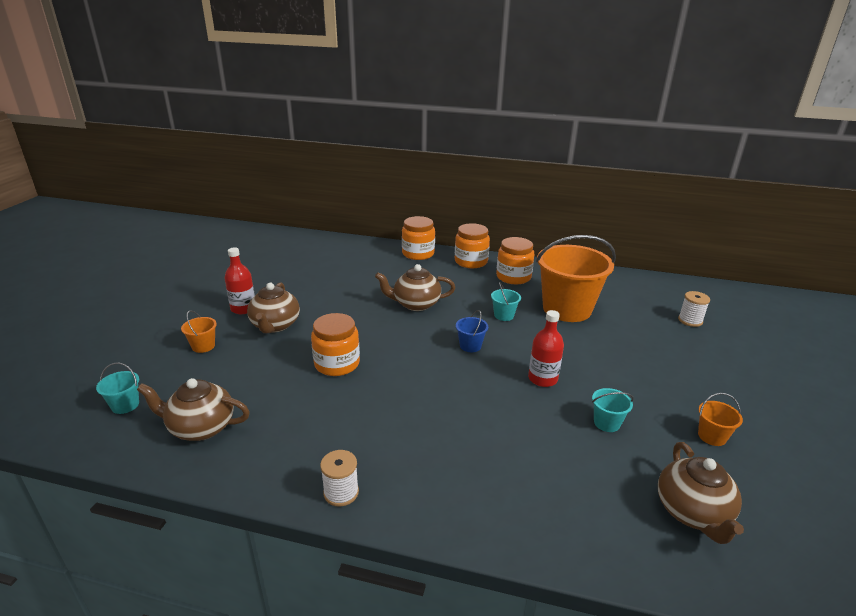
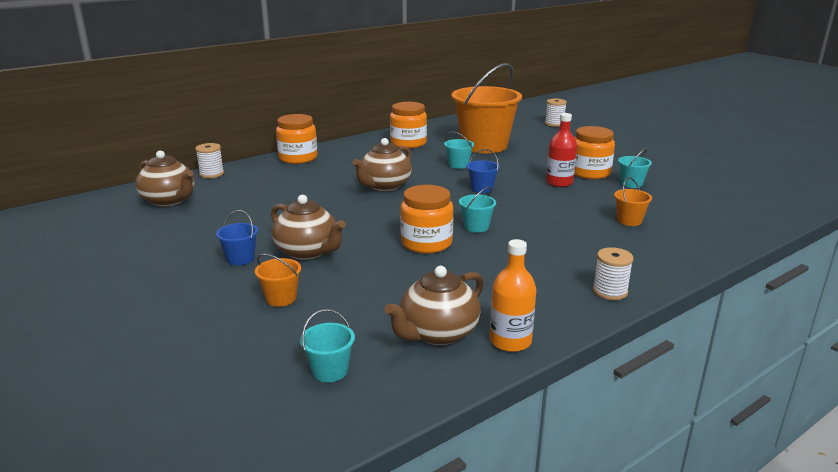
camera: 50 degrees left, 5 degrees down
(212, 467) = (510, 341): none -> orange bottle
(243, 308) = (240, 259): red bottle -> blue bucket
(352, 242) = (211, 174): none -> white spool
(391, 373) = (476, 227): none -> turquoise bucket
(471, 261) = (354, 147): orange jar -> orange jar (589, 173)
(692, 513) = (735, 195): brown teapot -> brown teapot (169, 201)
(712, 436) = (675, 165): orange bucket -> orange bucket (629, 221)

